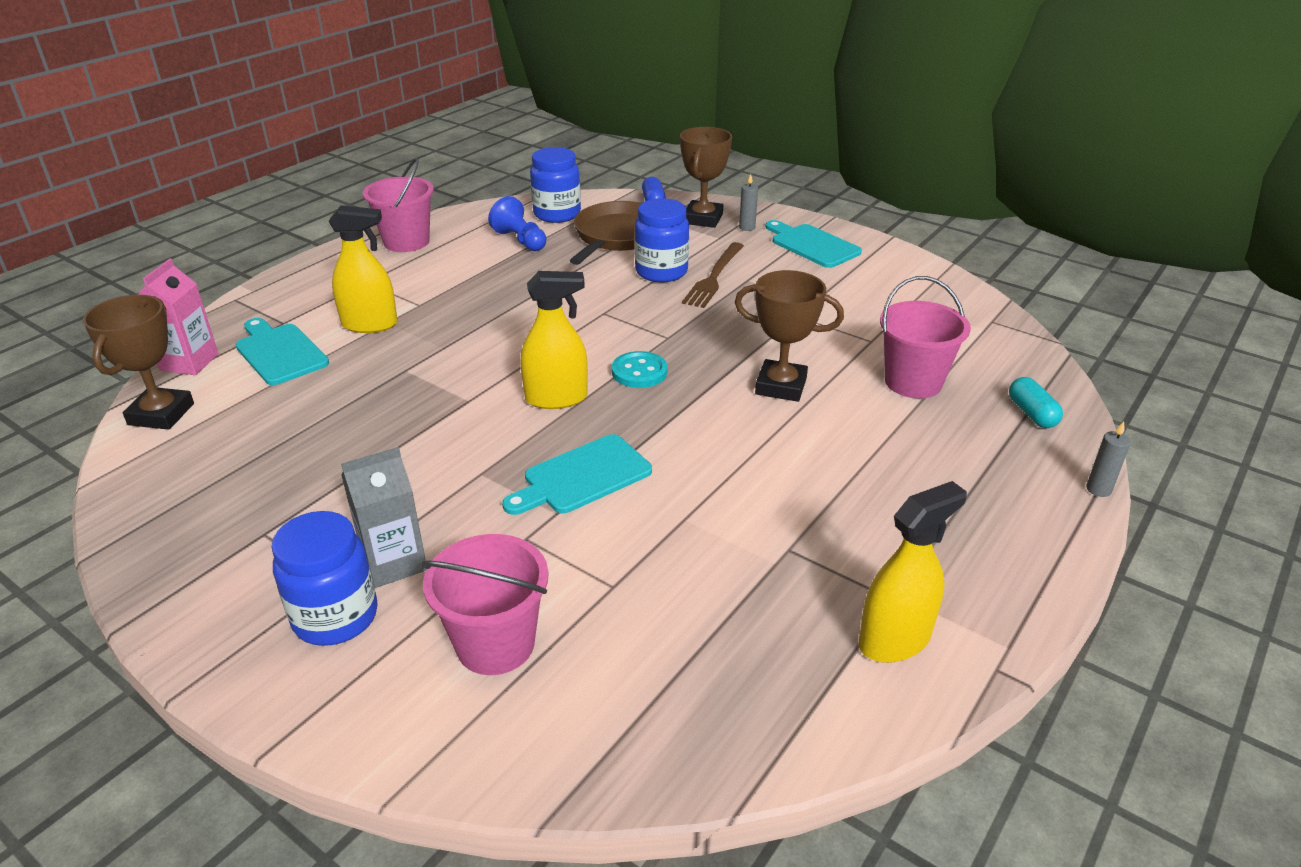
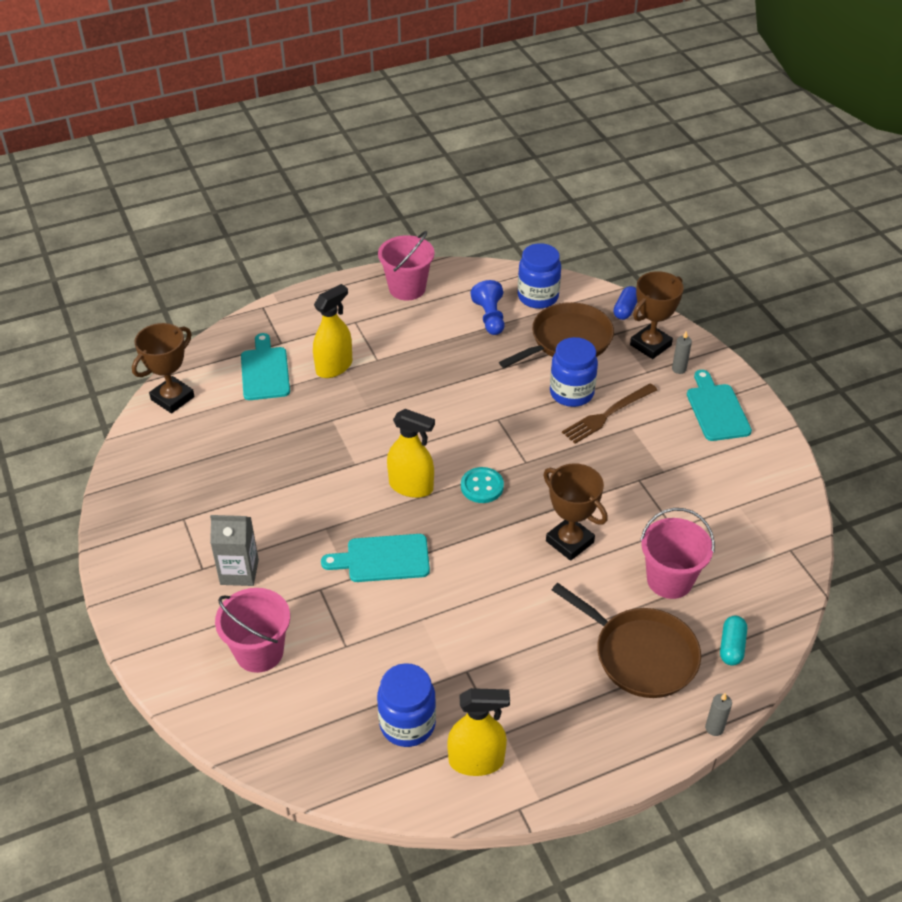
camera: 30 degrees right, 10 degrees up
(189, 362) = (208, 358): pink carton -> none
(335, 617) = (190, 594): blue jar -> blue jar (407, 724)
(370, 324) = (334, 367): yellow spray bottle -> yellow spray bottle turned 75 degrees counterclockwise
(957, 455) = (641, 655): none -> brown pan

